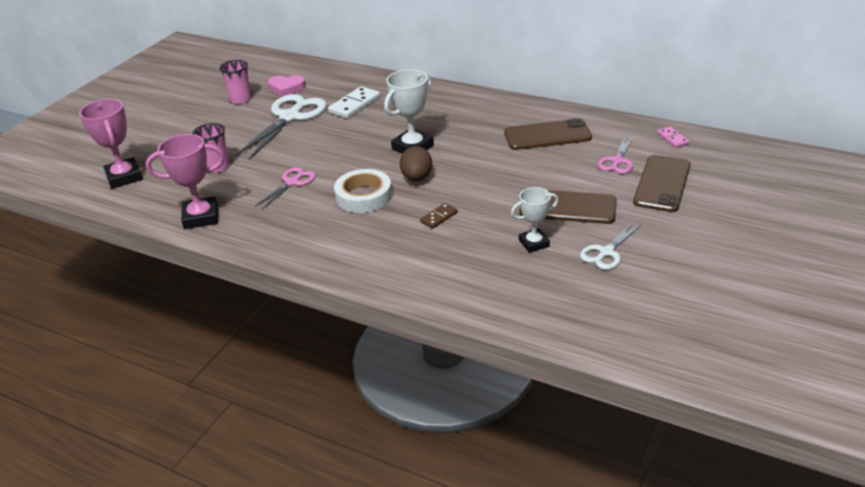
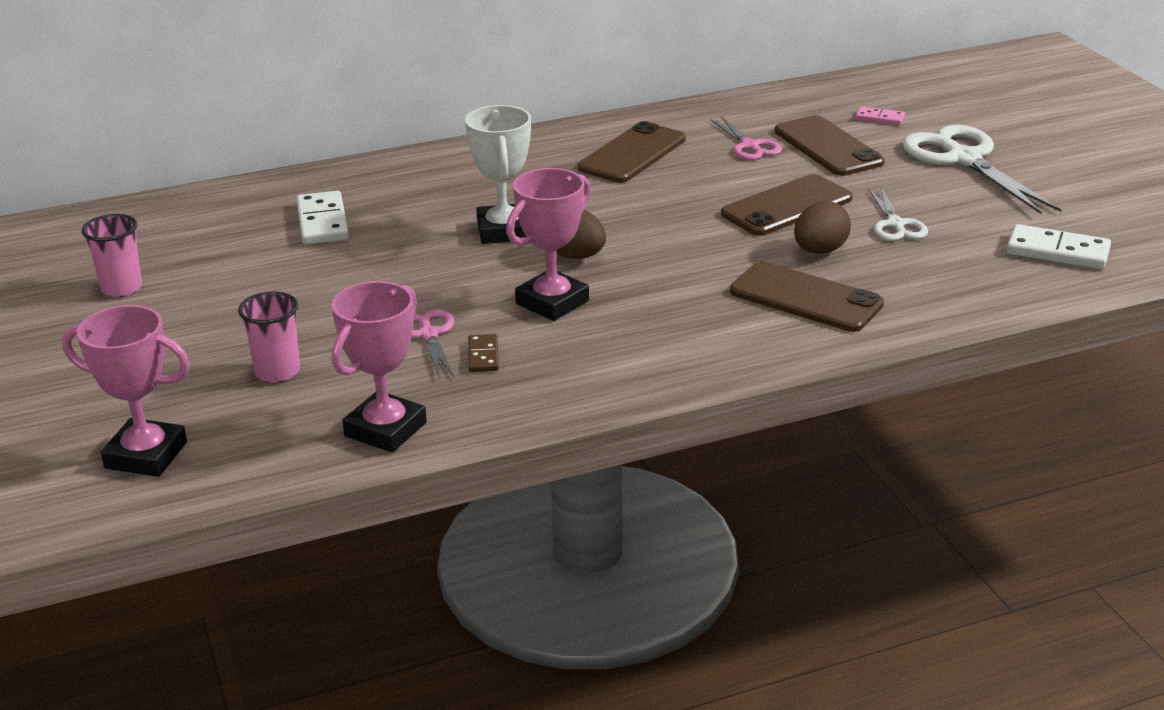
camera: 50 degrees left, 5 degrees down
(286, 88) = (169, 246): pink heart -> none
(290, 117) = (256, 274): white scissors -> white scissors (964, 159)
(363, 196) = (552, 302): white tape -> pink trophy
(439, 217) = (680, 278): brown domino -> brown domino (483, 356)
(474, 265) = (805, 298): none -> brown phone
(534, 243) = (820, 251): white trophy -> brown egg
(672, 138) = (760, 105): pink domino -> pink domino (880, 118)
(672, 329) = (1057, 252): none -> white domino

